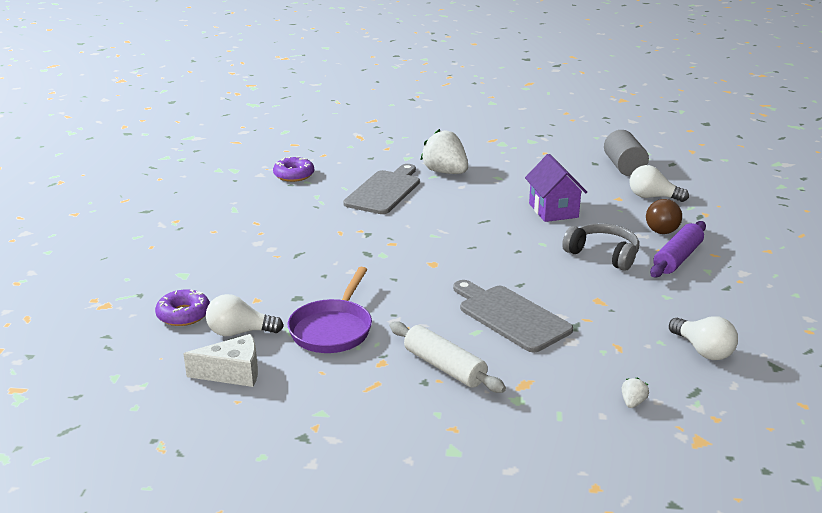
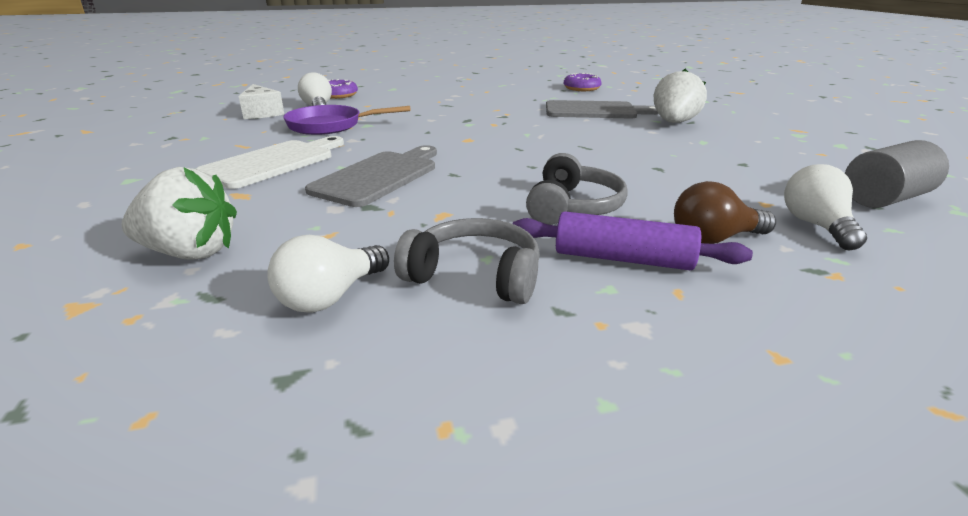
camera: 70 degrees right, 0 degrees up
(444, 367) = (273, 163): white rolling pin -> white cutting board
(553, 210) = (660, 172): purple house -> none
(632, 402) = (190, 253): white strawberry -> white strawberry, size x2.39
(687, 303) = (475, 276): none -> grey headphones

